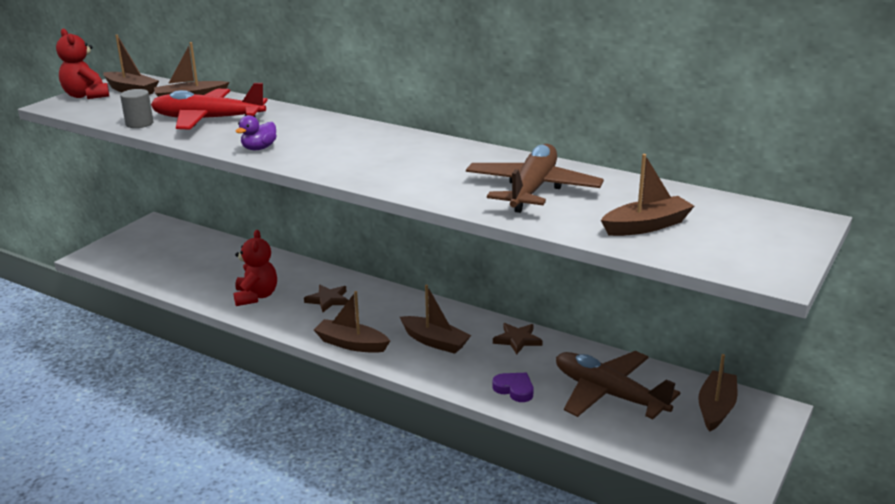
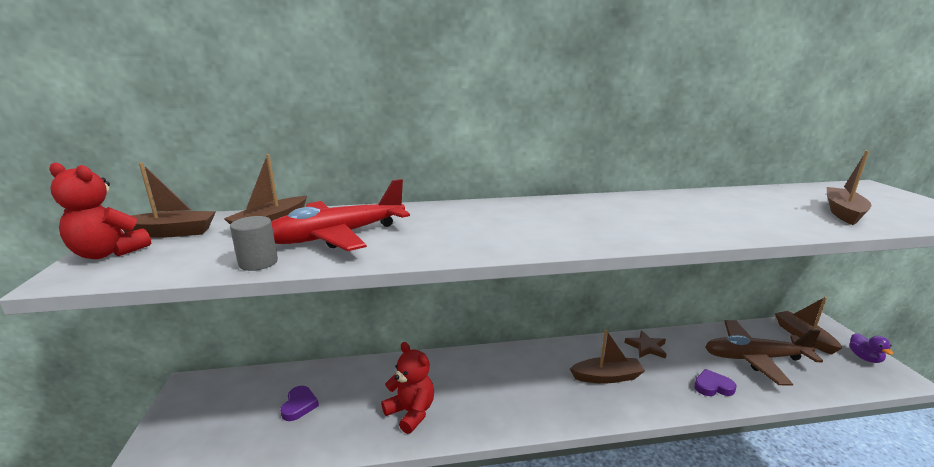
camera: 40 degrees left, 5 degrees down
(198, 262) = (299, 405): none -> purple heart
(259, 148) = (458, 246): purple duck -> purple duck (864, 358)
(328, 300) = (477, 382): brown star -> none
(351, 344) = (559, 414): brown boat -> none
(532, 190) = (727, 212): brown plane -> none

